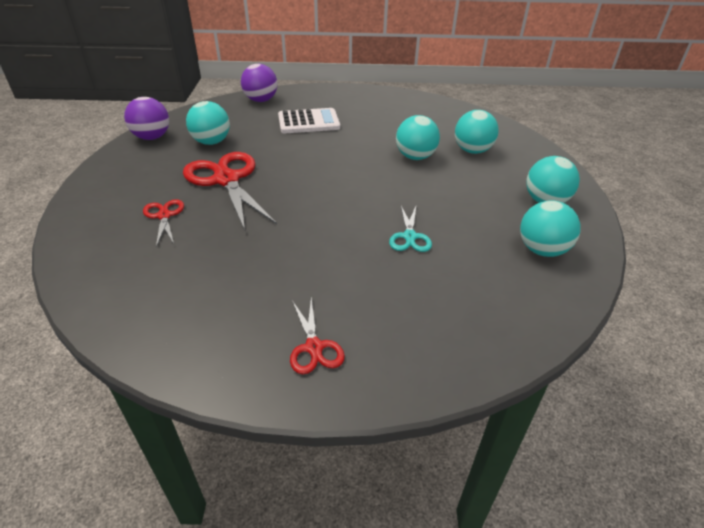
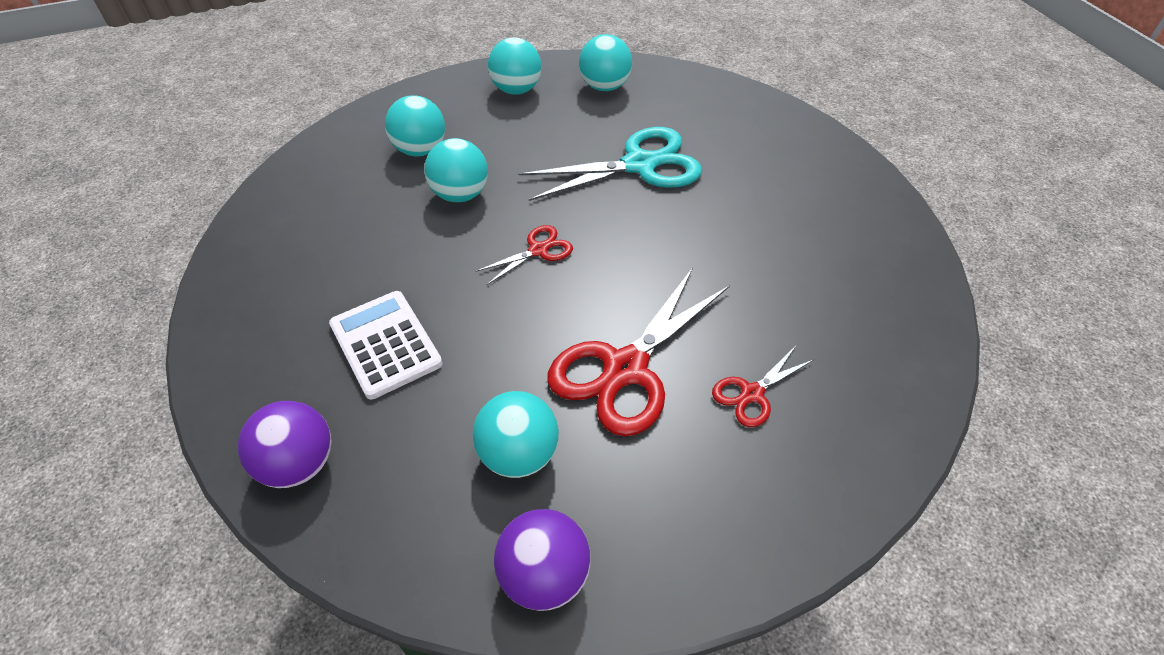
camera: 110 degrees left, 10 degrees up
(314, 347) = (829, 185): red scissors -> red scissors (538, 250)
(409, 237) = (640, 165): turquoise scissors -> turquoise scissors, size x2.02

